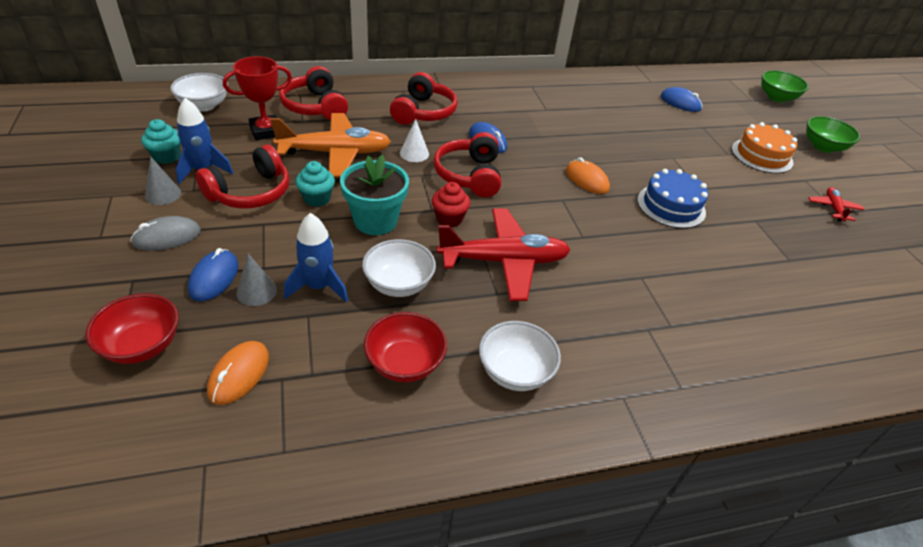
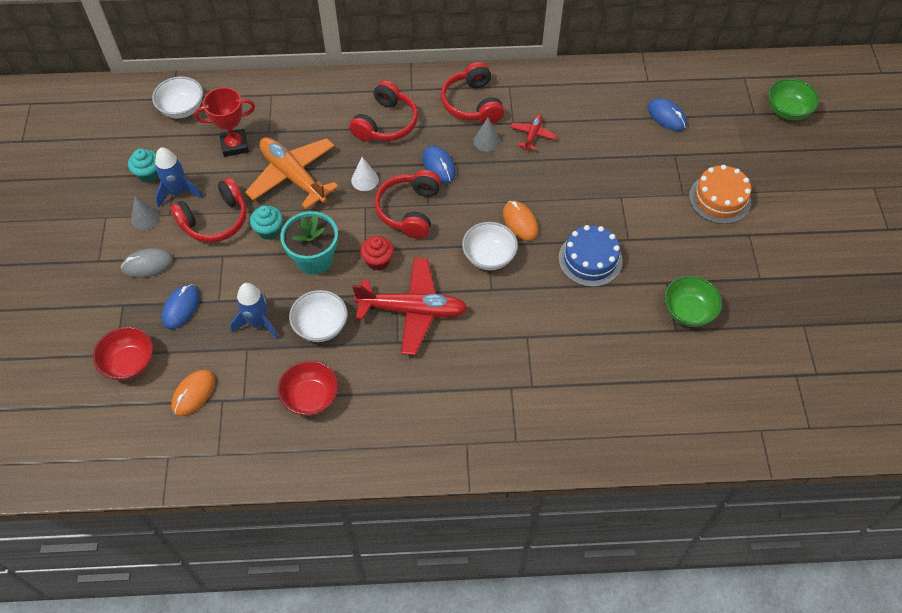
camera: 15 degrees right, 15 degrees up
(256, 291) = (211, 323): grey cone -> grey cone (486, 141)
(315, 106) = (283, 112): red headphones -> red headphones (472, 103)
(335, 153) = (293, 176): orange plane -> orange plane turned 135 degrees counterclockwise
(515, 372) = (391, 413): white bowl -> white bowl (489, 256)
(823, 147) = (798, 189): green bowl -> green bowl (688, 311)
(833, 208) = (757, 273): red plane -> red plane (532, 135)

